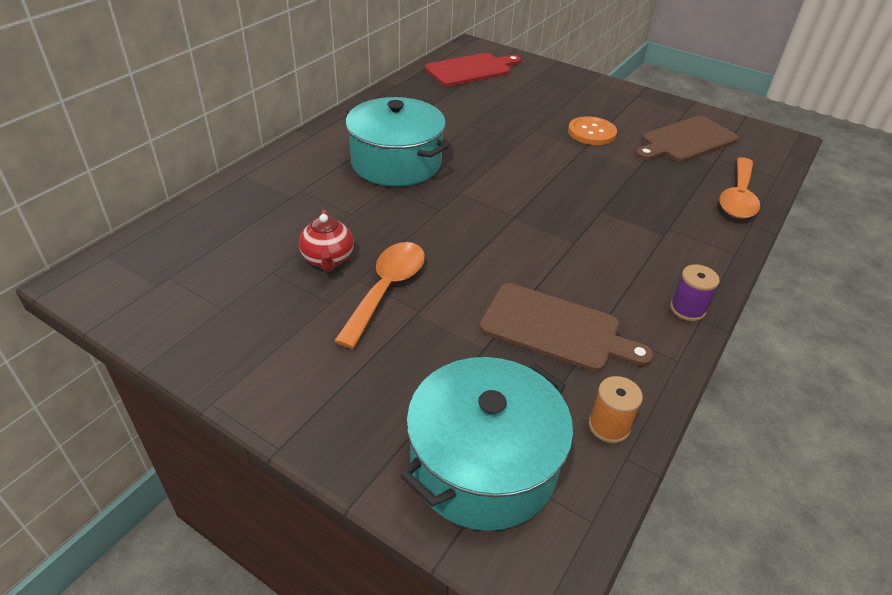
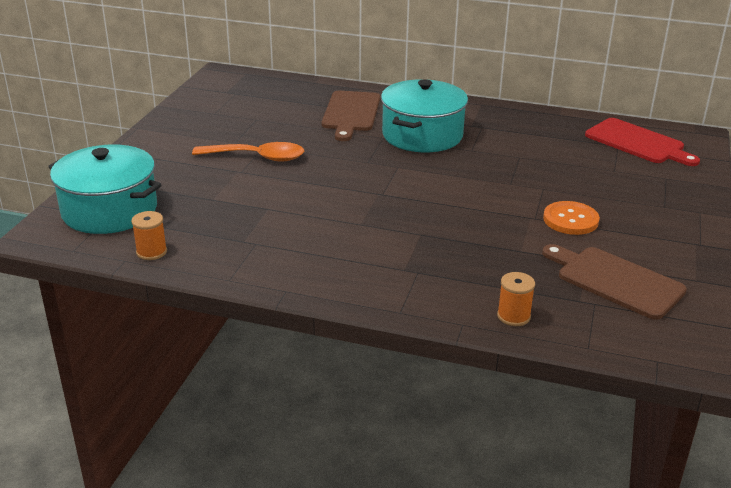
camera: 75 degrees right, 10 degrees down
(328, 259) = (279, 133): red teapot -> none
(556, 329) = (244, 224): brown cutting board -> brown cutting board (351, 113)
(687, 309) = (296, 283): purple spool -> none
(738, 197) = (513, 316): orange spoon -> orange spool

